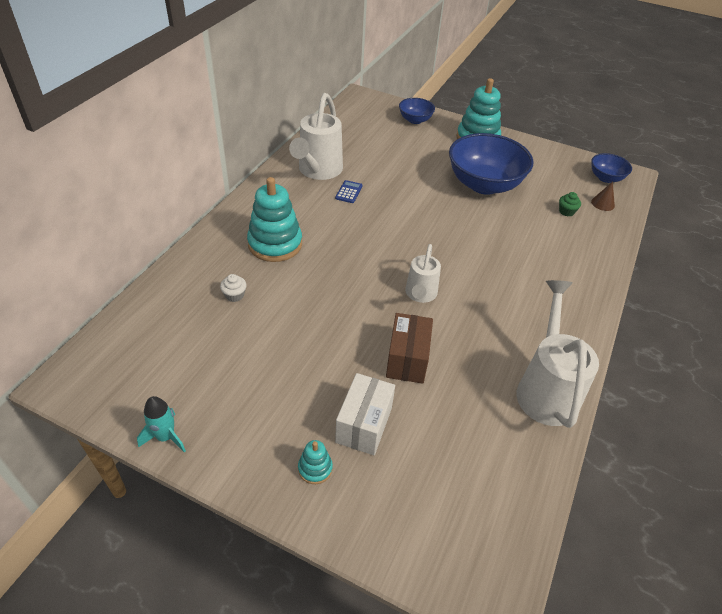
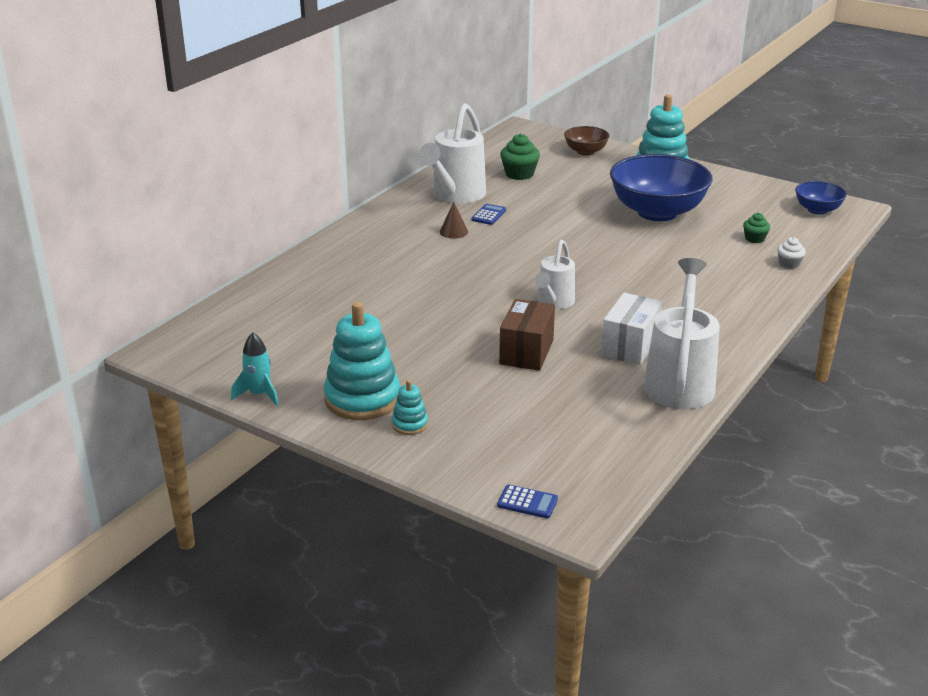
camera: 10 degrees right, 15 degrees down
(234, 295) = (343, 295): white cupcake -> white cupcake (789, 264)
(275, 244) = (394, 256): turquoise stacking toy -> turquoise stacking toy (362, 399)
(364, 425) = (467, 397): white box -> white box (630, 346)
(367, 145) = (519, 174): none -> green cupcake
(415, 120) = (585, 152): blue bowl -> brown bowl
(443, 576) = (527, 502): none -> blue calculator
(603, 203) = (804, 233): brown cone -> brown cone (453, 231)

